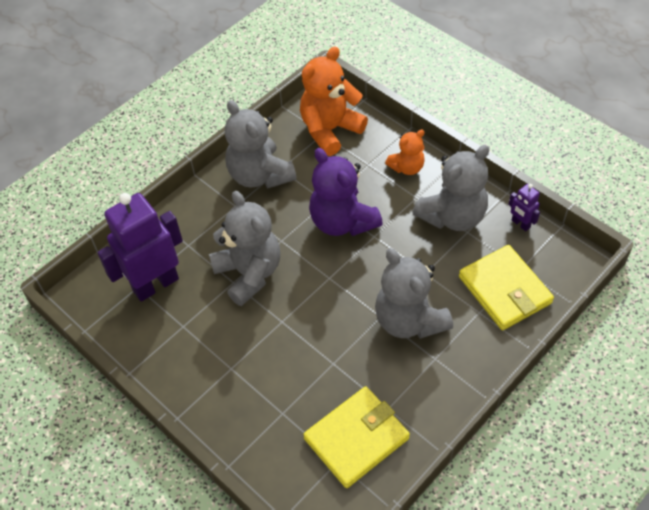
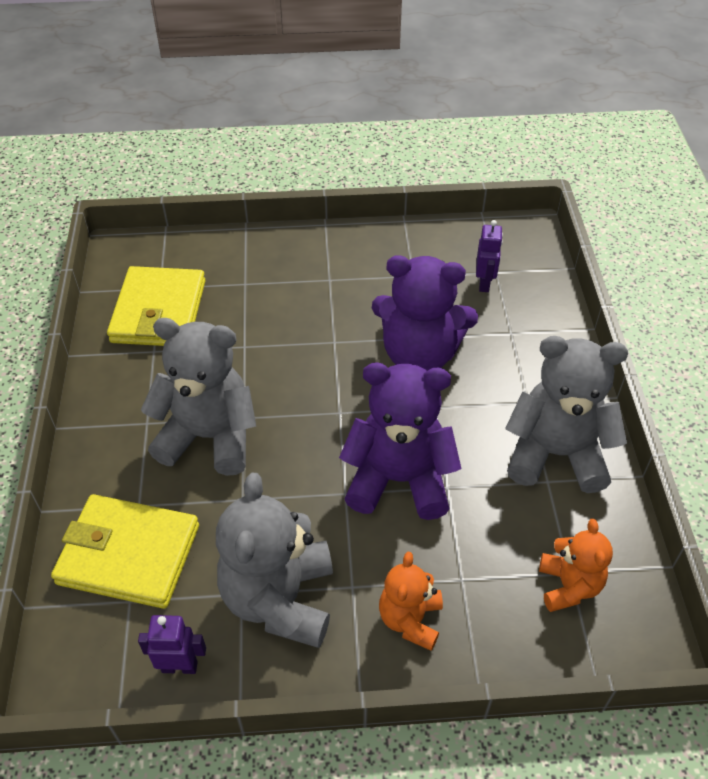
camera: 130 degrees right, 5 degrees down
(155, 284) = (484, 283): purple robot -> purple robot, size x0.44
(249, 273) = (419, 354): grey teddy bear -> purple teddy bear
(330, 130) = (568, 586): orange teddy bear -> orange teddy bear, size x0.56

